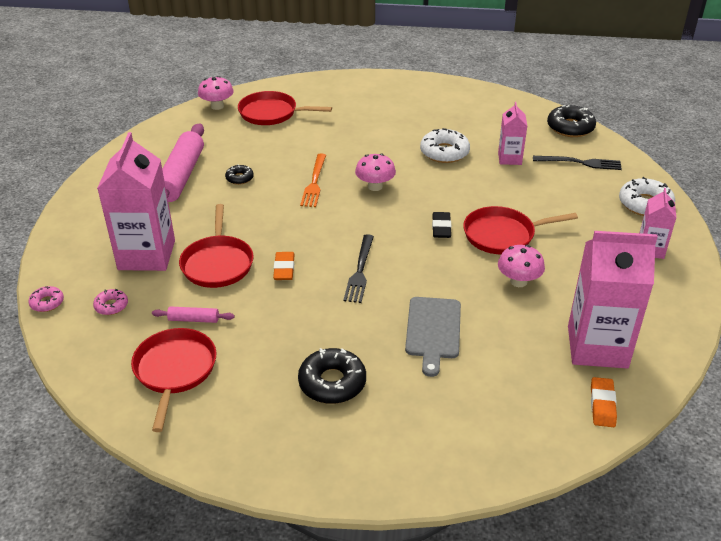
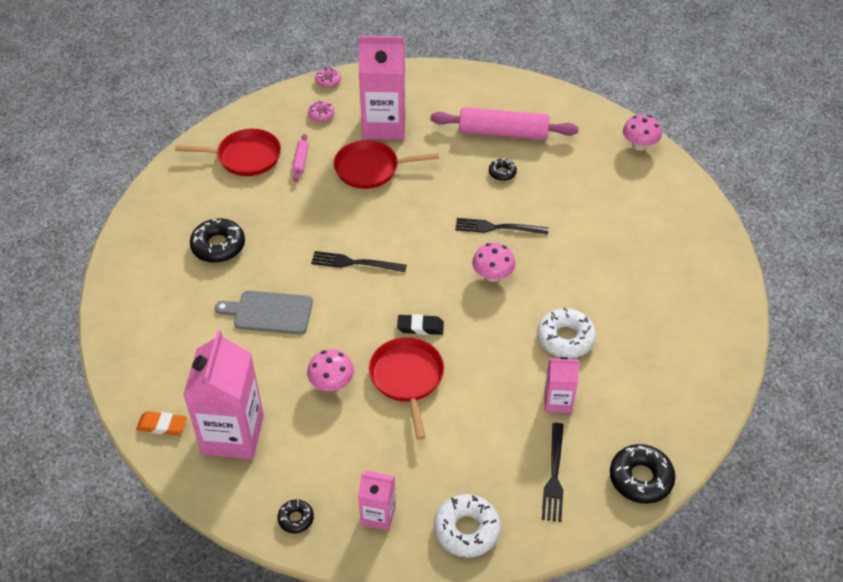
camera: 90 degrees right, 10 degrees up
(271, 113) = (631, 188): red pan -> none
(284, 269) = (361, 211): orange eraser -> none
(314, 182) = (497, 227): orange fork -> black fork
(674, 297) = (296, 519): none -> black donut

